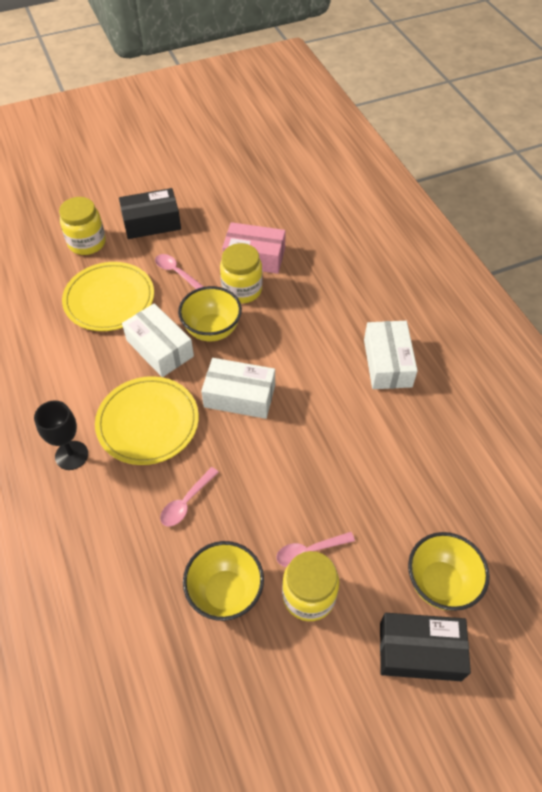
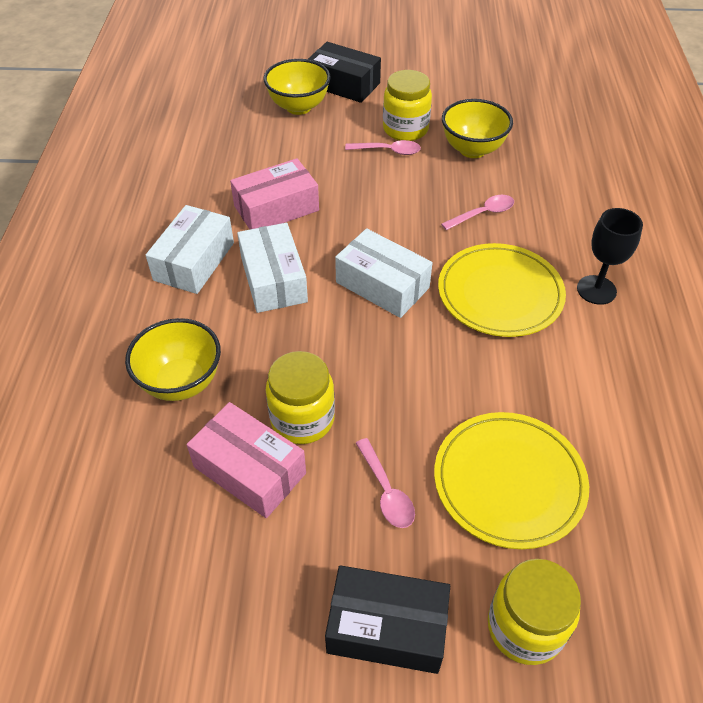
camera: 155 degrees left, 5 degrees down
(160, 348) = (456, 375): white box -> white box (273, 279)
(212, 330) = (375, 374): yellow bowl -> yellow bowl (181, 382)
(364, 435) = (276, 208): none -> pink box

